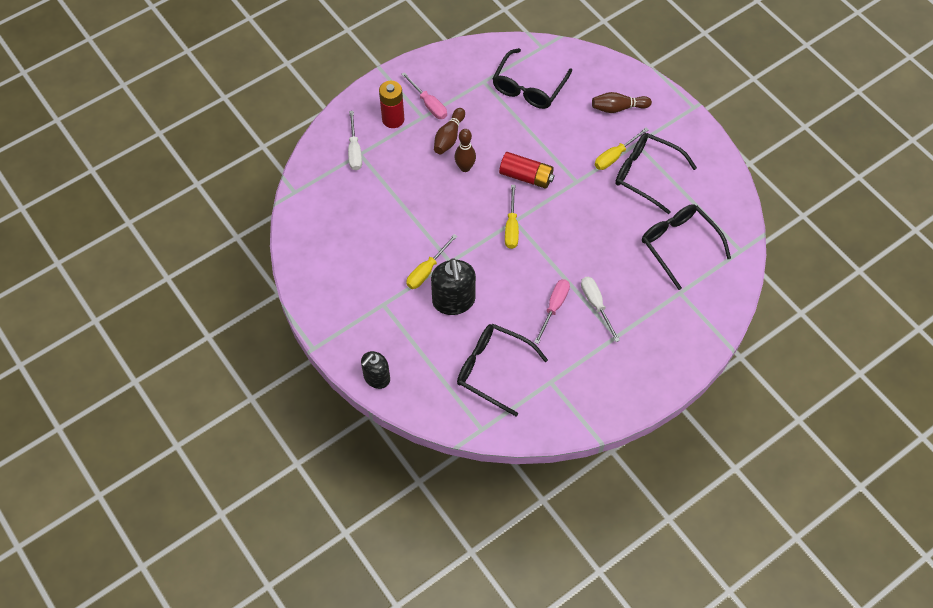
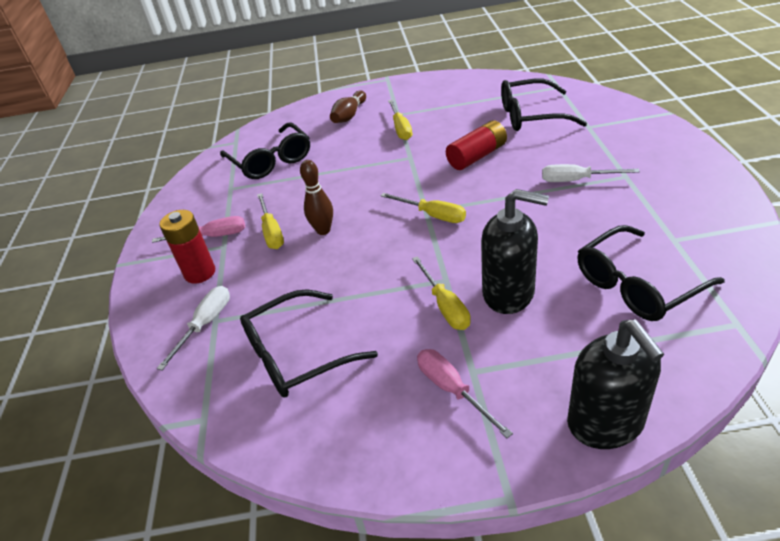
camera: 55 degrees left, 20 degrees down
(354, 151) = (205, 324): white screwdriver -> white screwdriver turned 90 degrees counterclockwise
(376, 378) = (606, 423): black soap dispenser -> black soap dispenser, size x1.53
(449, 137) = (272, 232): brown bowling pin -> yellow screwdriver
(526, 176) = (375, 188): red battery -> red battery (477, 156)
(554, 307) = (564, 210): pink screwdriver -> pink screwdriver (452, 389)
(646, 174) = (436, 116): black glasses -> black glasses (295, 355)

